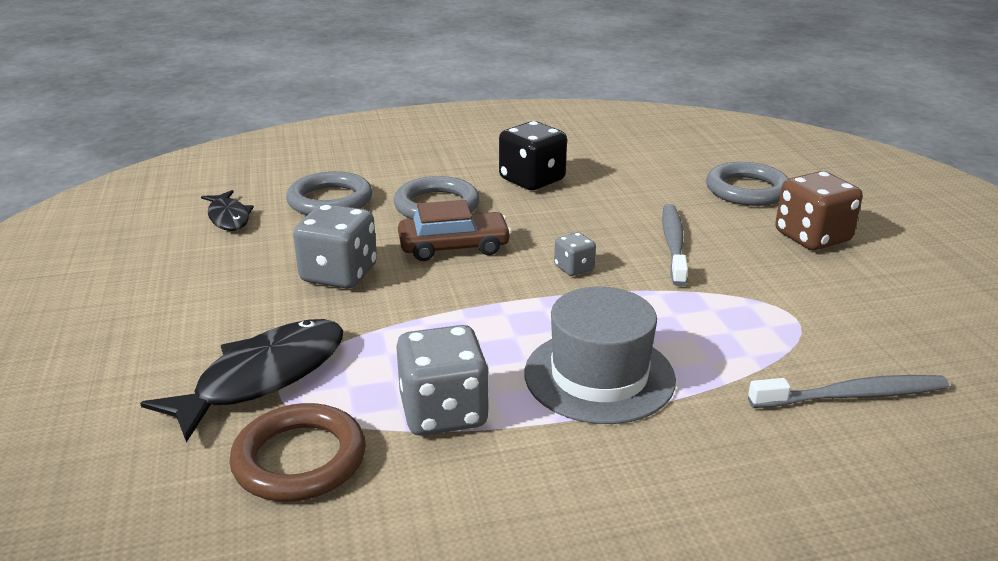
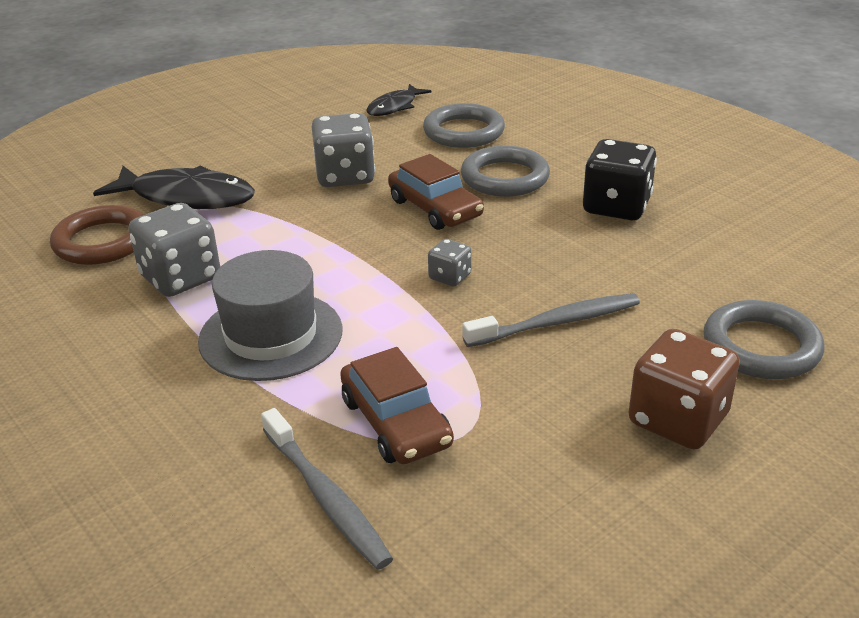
camera: 65 degrees right, 5 degrees up
(767, 341) = (395, 422): none -> brown car

